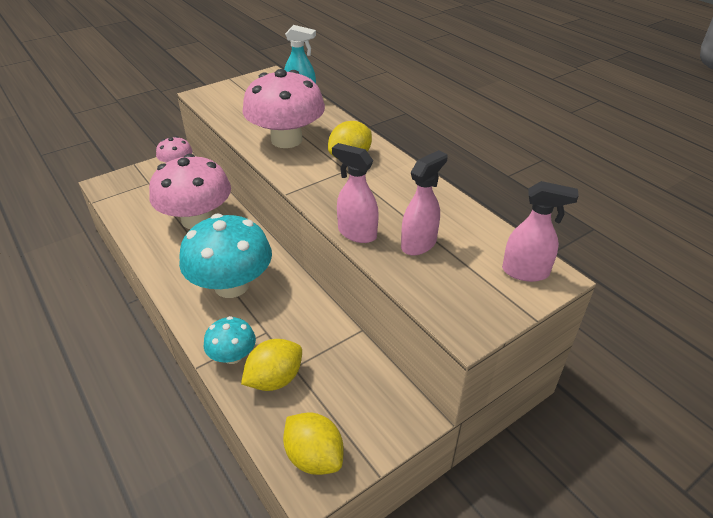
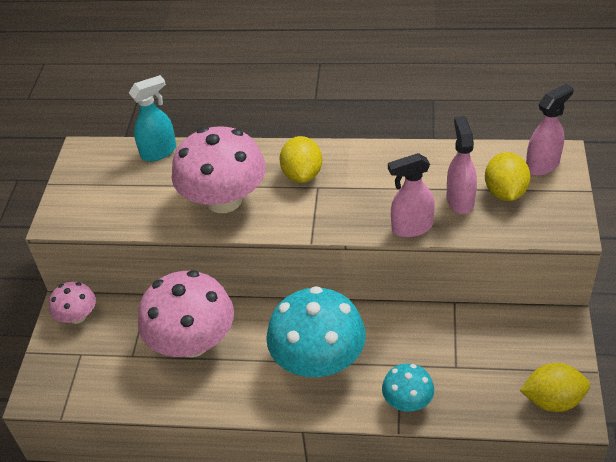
camera: 45 degrees left, 5 degrees up
(275, 379) = (458, 385): yellow lemon -> yellow lemon (505, 192)

